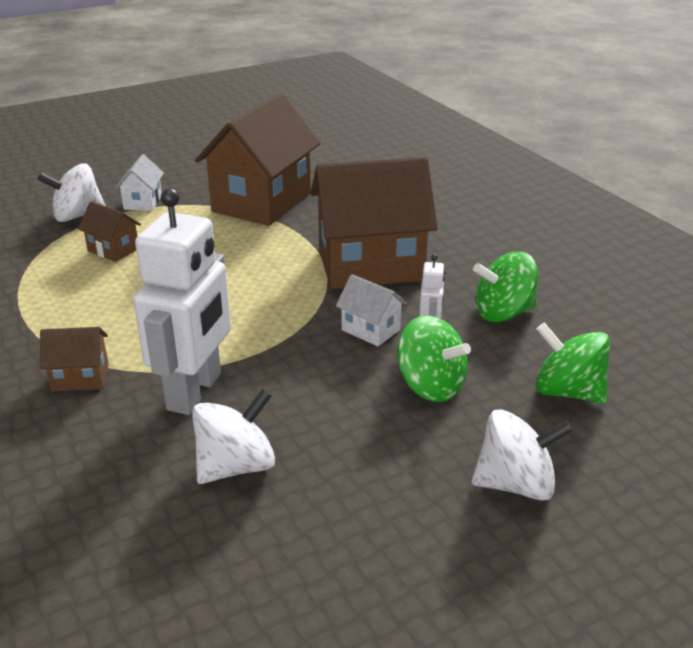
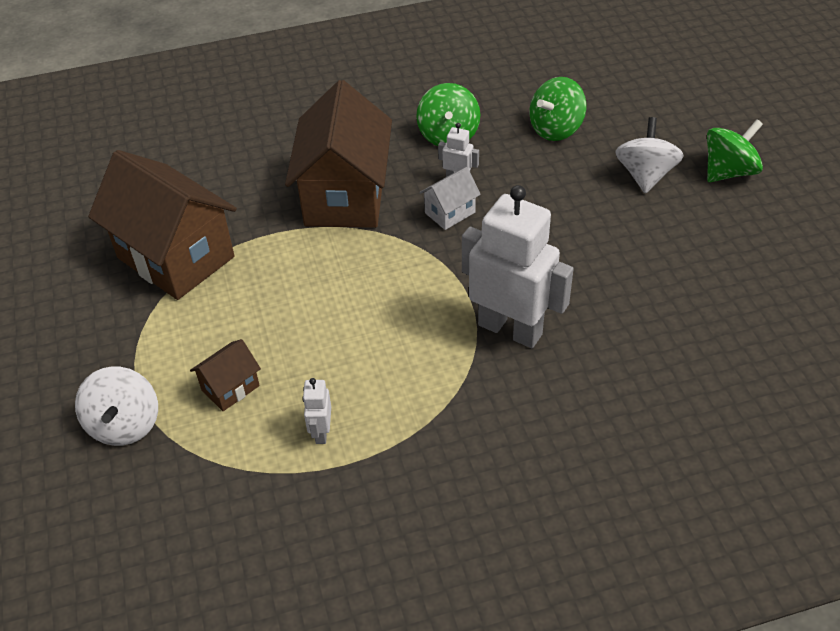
camera: 75 degrees left, 15 degrees up
(60, 298) = (321, 432): none -> white robot
(80, 378) = (471, 409): brown house -> none
(143, 202) = (119, 361): white house -> none
(236, 466) = (608, 310): white spinning top -> none
(430, 386) = (534, 193): green spinning top -> green spinning top (728, 172)

